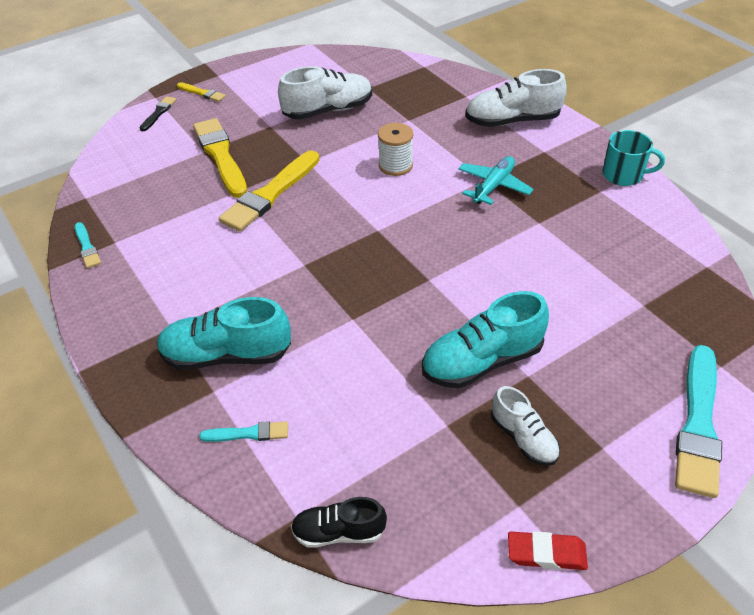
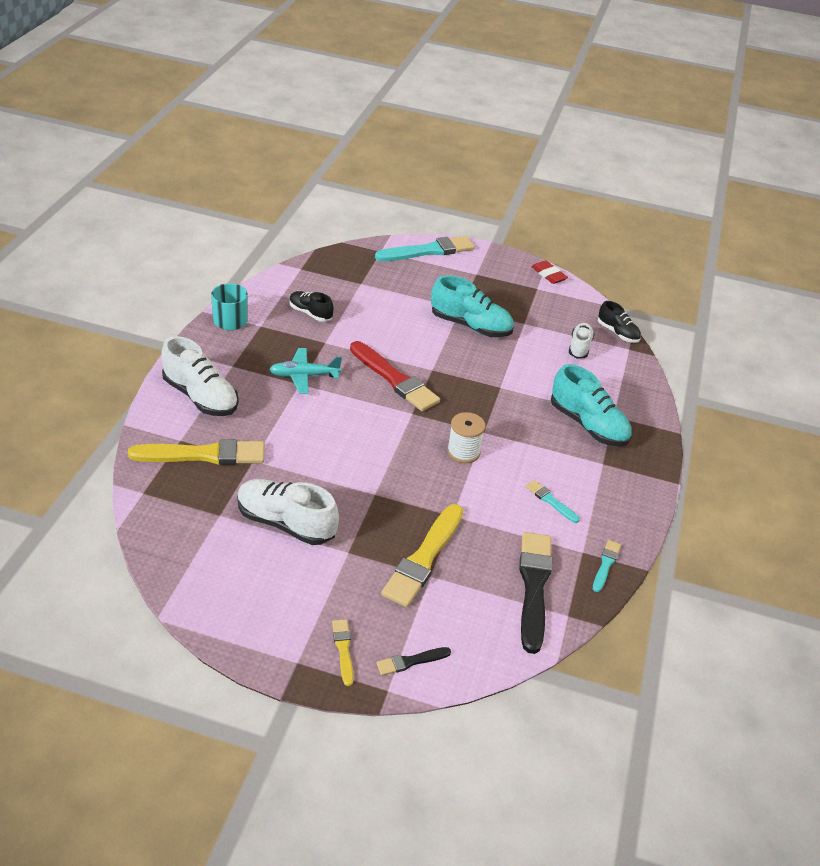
camera: 135 degrees left, 5 degrees down
(127, 195) = (534, 586): none -> black brush
(248, 433) = (616, 387): turquoise brush -> turquoise brush (550, 501)
(270, 194) = (436, 493): yellow brush -> yellow brush (203, 455)
(395, 165) = (328, 438): white spool -> white spool (463, 452)
(437, 243) = (394, 379): none -> red brush
(523, 438) = (501, 297): white shoe -> white shoe (579, 347)
(601, 234) = (310, 313): none -> black shoe

